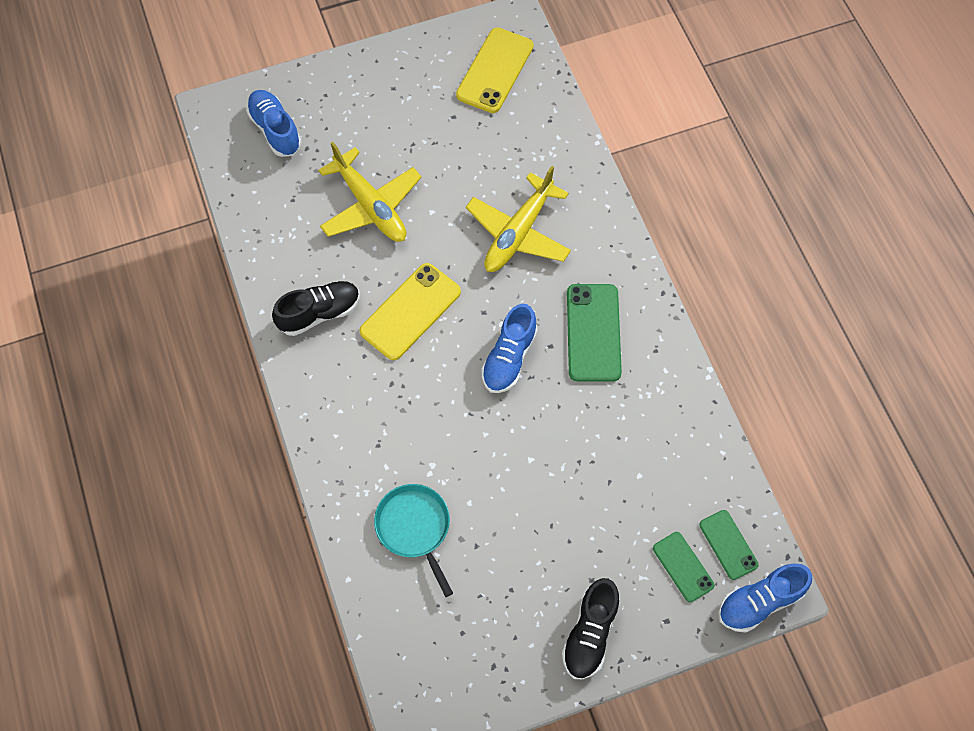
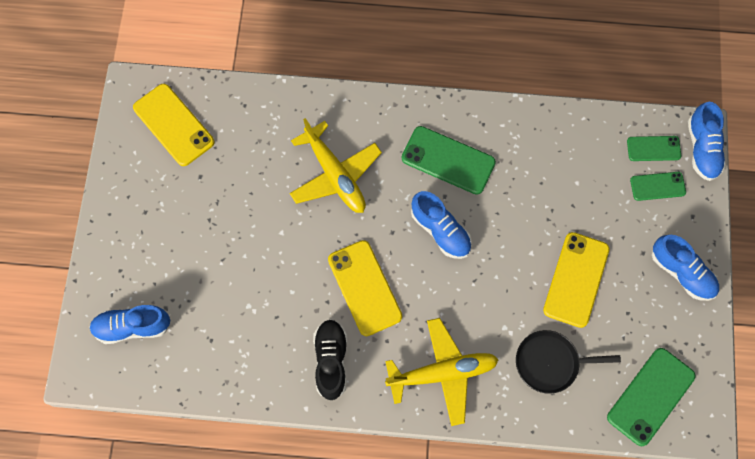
camera: 65 degrees left, 5 degrees up
(371, 206) = (251, 278): yellow plane -> yellow plane (443, 373)
(414, 527) = (550, 363): turquoise pan -> black pan
(425, 651) = (650, 396): none -> green phone
(523, 518) = (576, 279): none -> yellow phone
(590, 633) = (682, 272): black shoe -> blue shoe

